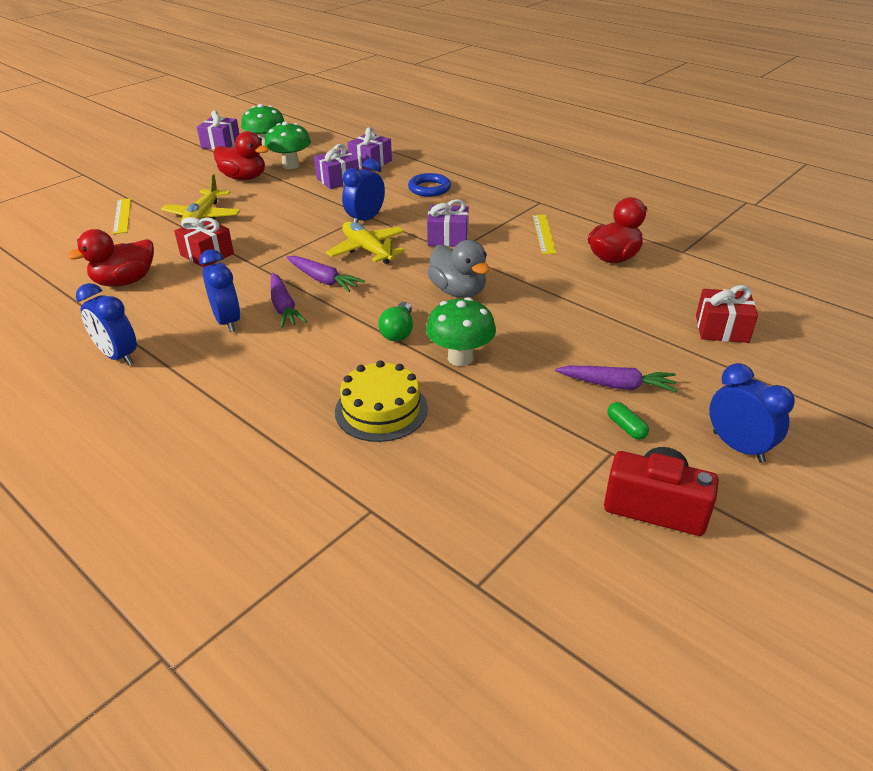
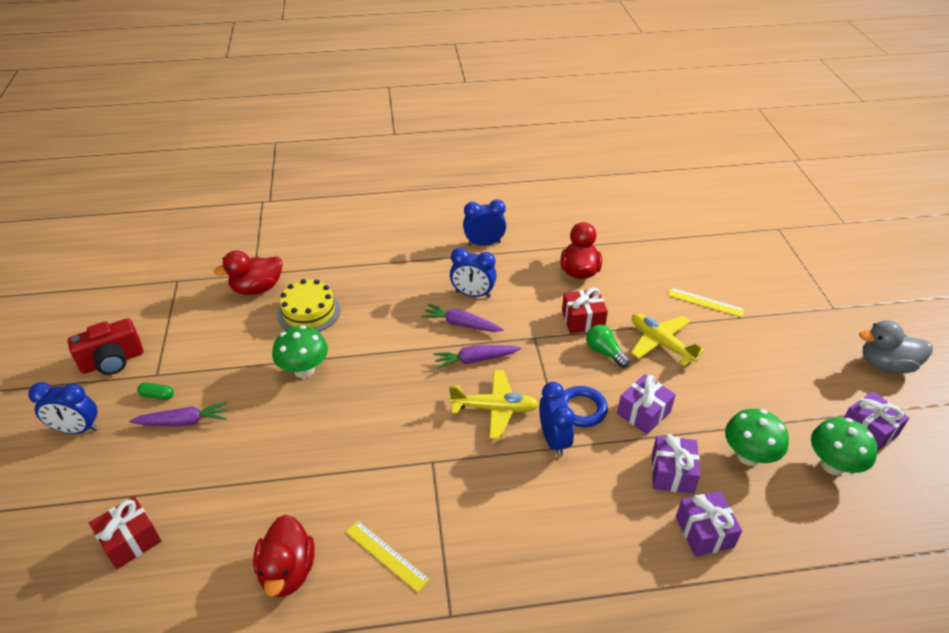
camera: 130 degrees right, 5 degrees up
(244, 178) = (738, 405): red duck -> red duck (257, 288)
(398, 331) = (366, 360): green light bulb -> green light bulb (604, 352)
(429, 188) = (580, 537): blue ring -> blue ring (582, 409)
(448, 238) = (459, 475): purple gift -> purple gift (643, 413)
(458, 291) = (373, 421): grey duck -> grey duck (886, 365)
(616, 385) = (183, 421): purple carrot -> purple carrot turned 150 degrees counterclockwise

